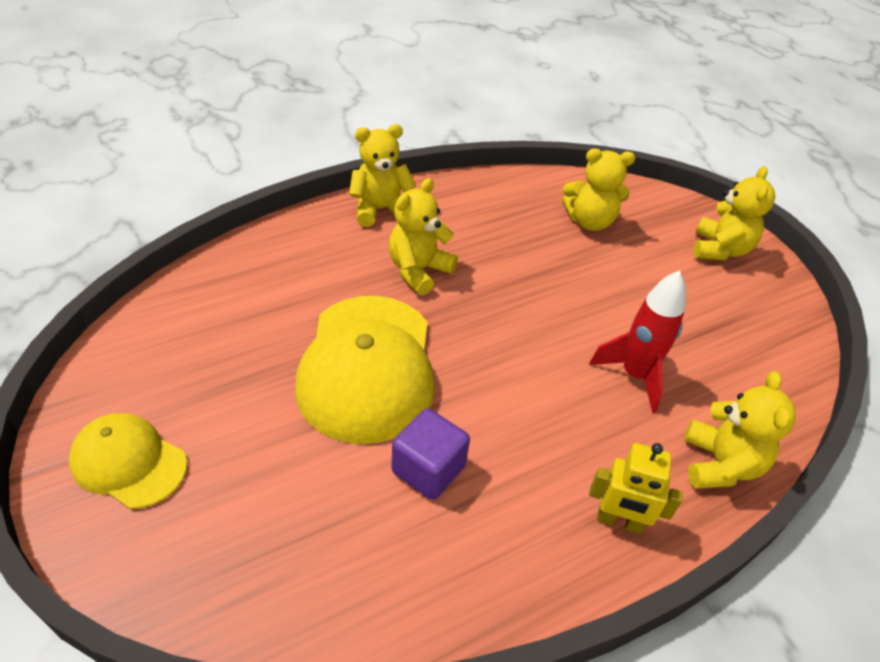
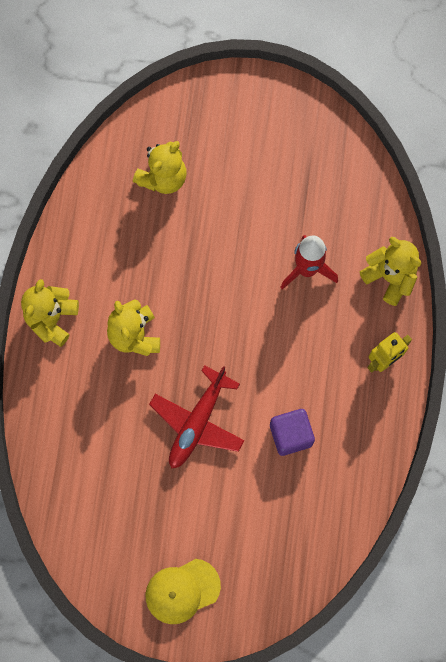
camera: 50 degrees left, 30 degrees up
(367, 367) = (197, 422): yellow cap -> red plane
(720, 250) = (249, 113): yellow teddy bear -> none

